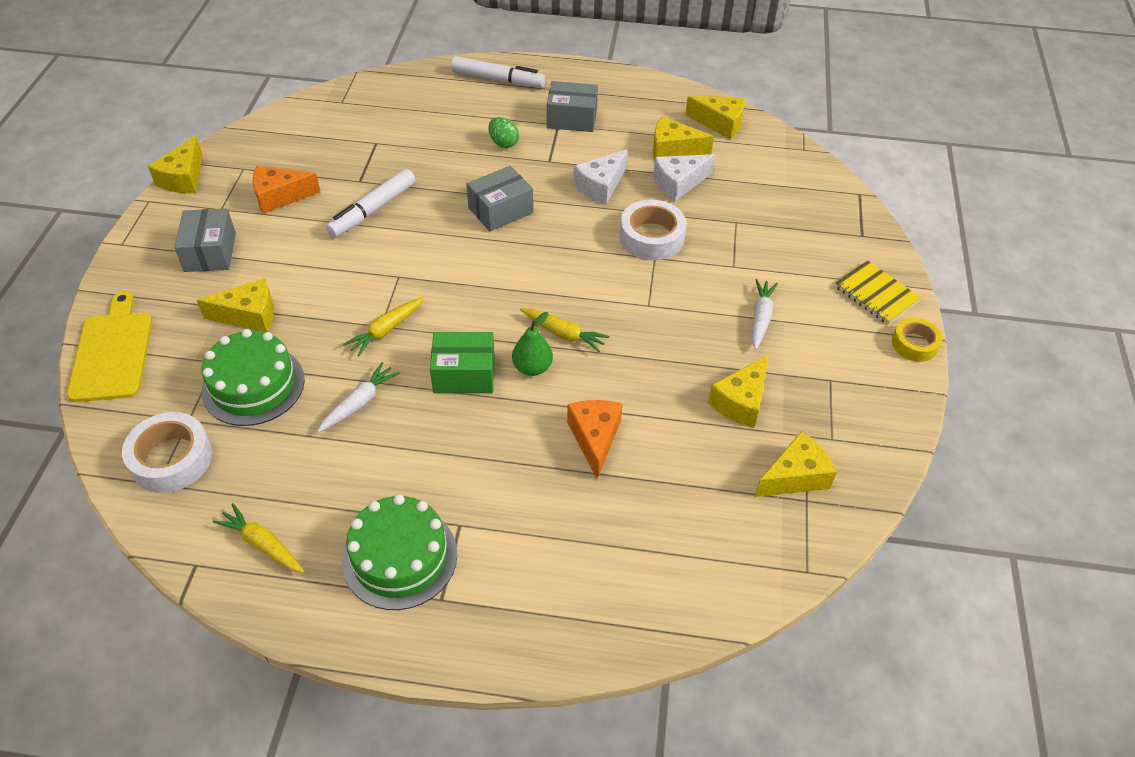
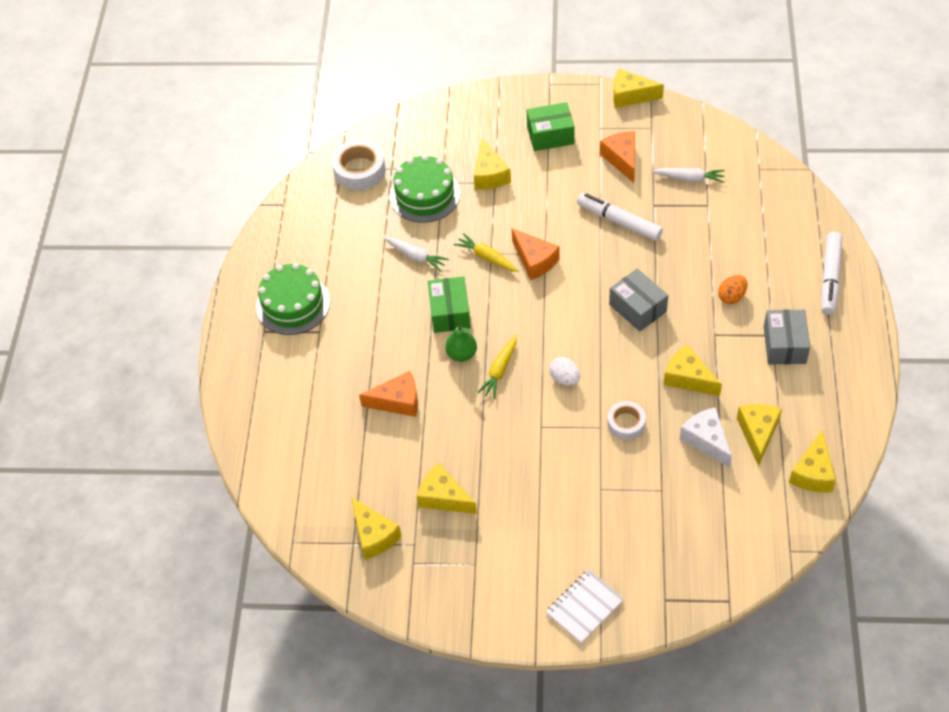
camera: 90 degrees right, 5 degrees up
(112, 352) = (444, 113): yellow cutting board -> none
(210, 252) = (550, 135): grey box -> green box
(263, 544) = (299, 233): yellow carrot -> none
(406, 286) = (535, 260): none -> orange cheese
(503, 143) = (731, 296): green egg -> orange egg
(585, 278) = (564, 378): none -> white egg
(601, 186) = (688, 378): white cheese -> yellow cheese
(651, 237) = (626, 423): white tape -> white tape, size x0.64
(760, 318) = (539, 511): white carrot -> white carrot (690, 178)
(876, 294) = (584, 607): yellow notebook -> white notebook
(914, 344) = (526, 635): yellow tape -> none

